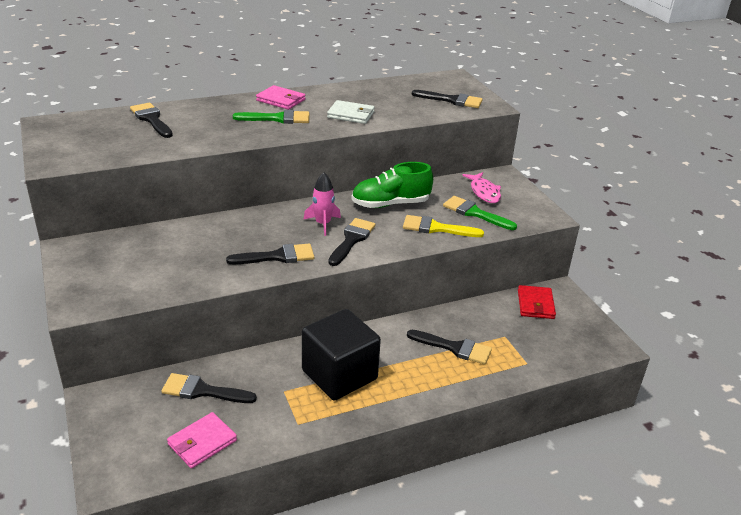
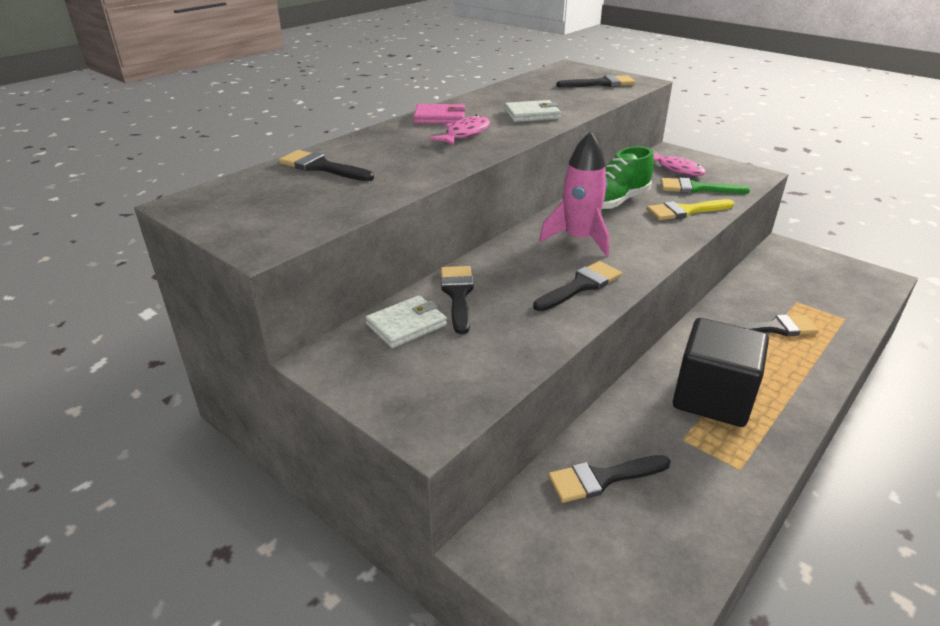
camera: 25 degrees left, 0 degrees up
(138, 243) = (406, 325): none -> white wallet
(202, 442) = (675, 541): pink wallet -> none
(278, 118) = (465, 134): green brush -> pink fish
(323, 224) = (579, 239): pink rocket -> pink rocket, size x1.54
(352, 240) = (628, 245): black brush -> black brush (457, 294)
(535, 304) = (782, 264): red wallet -> none

